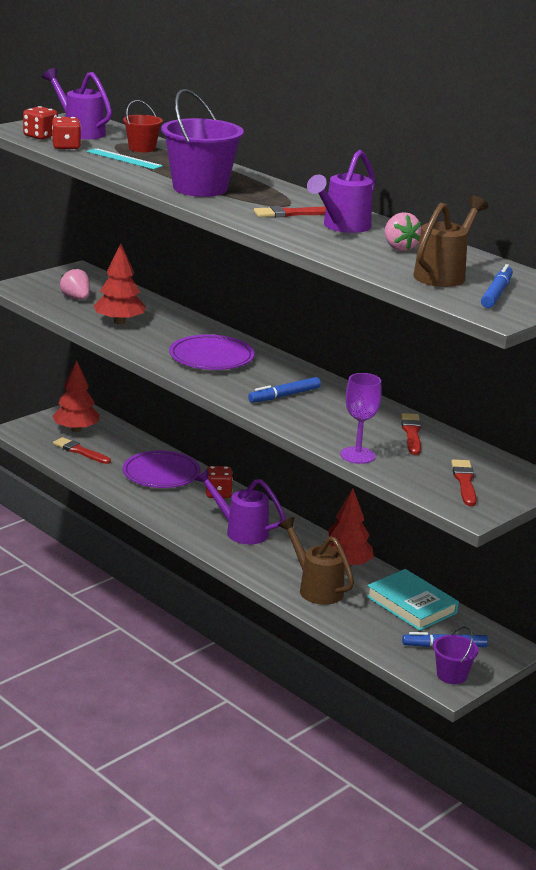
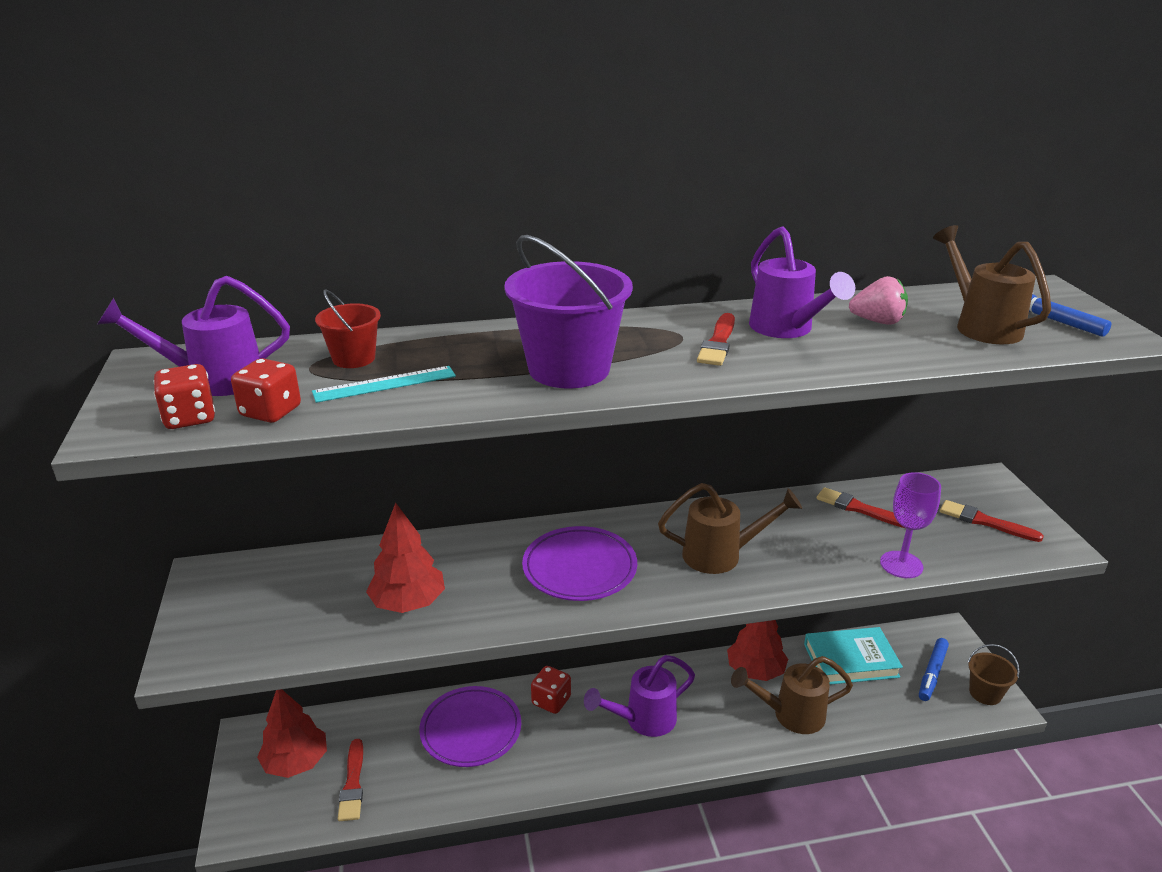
camera: 55 degrees left, 5 degrees up
(76, 298) = (293, 613): pink strawberry -> none
(80, 451) = (353, 784): red brush -> red brush turned 75 degrees counterclockwise
(284, 396) = (722, 555): blue marker -> brown watering can
(451, 675) = (985, 693): purple bucket -> brown bucket

